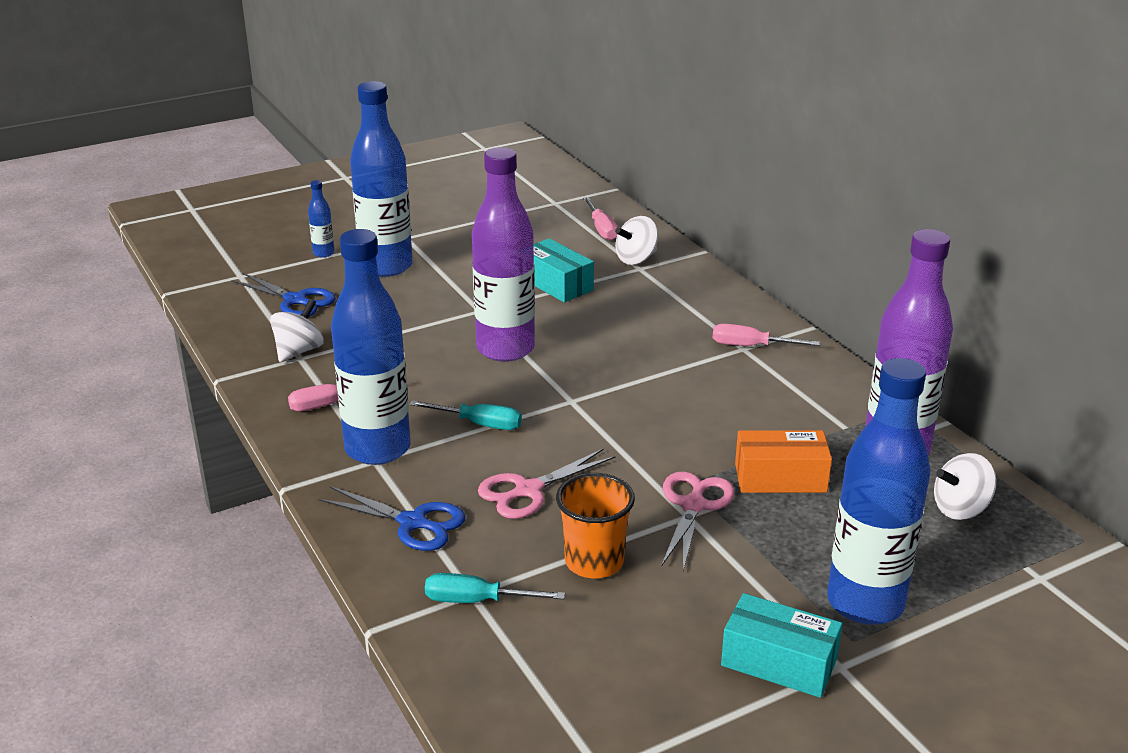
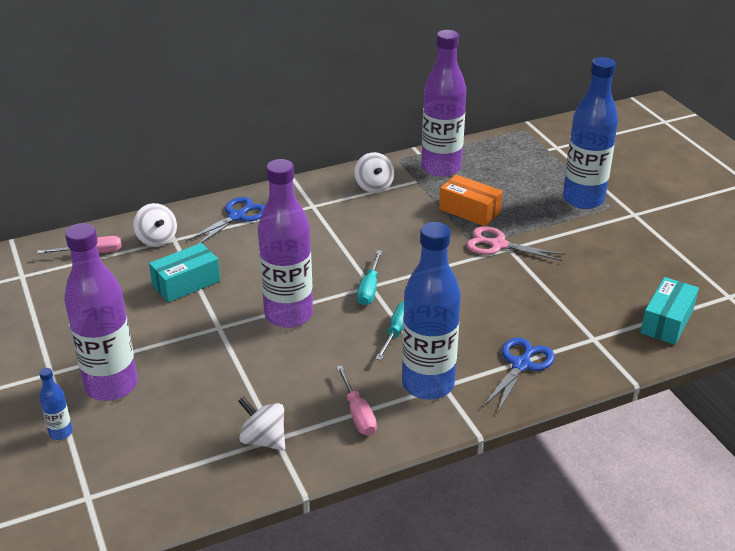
camera: 85 degrees left, 5 degrees up
(295, 300) = (160, 448): blue scissors -> blue scissors (237, 216)
(386, 266) = (111, 386): blue bottle -> purple bottle
(477, 601) = (600, 336): turquoise screwdriver -> turquoise screwdriver (369, 289)
(528, 490) = (482, 310): pink scissors -> none
(594, 562) = (557, 287): orange cup -> none
(751, 346) = (310, 202): pink screwdriver -> none
(779, 662) = (635, 232): turquoise box -> turquoise box (667, 321)
(780, 478) = (469, 210): orange box -> orange box turned 60 degrees counterclockwise
(960, 509) = (499, 158): white spinning top -> white spinning top (374, 186)

